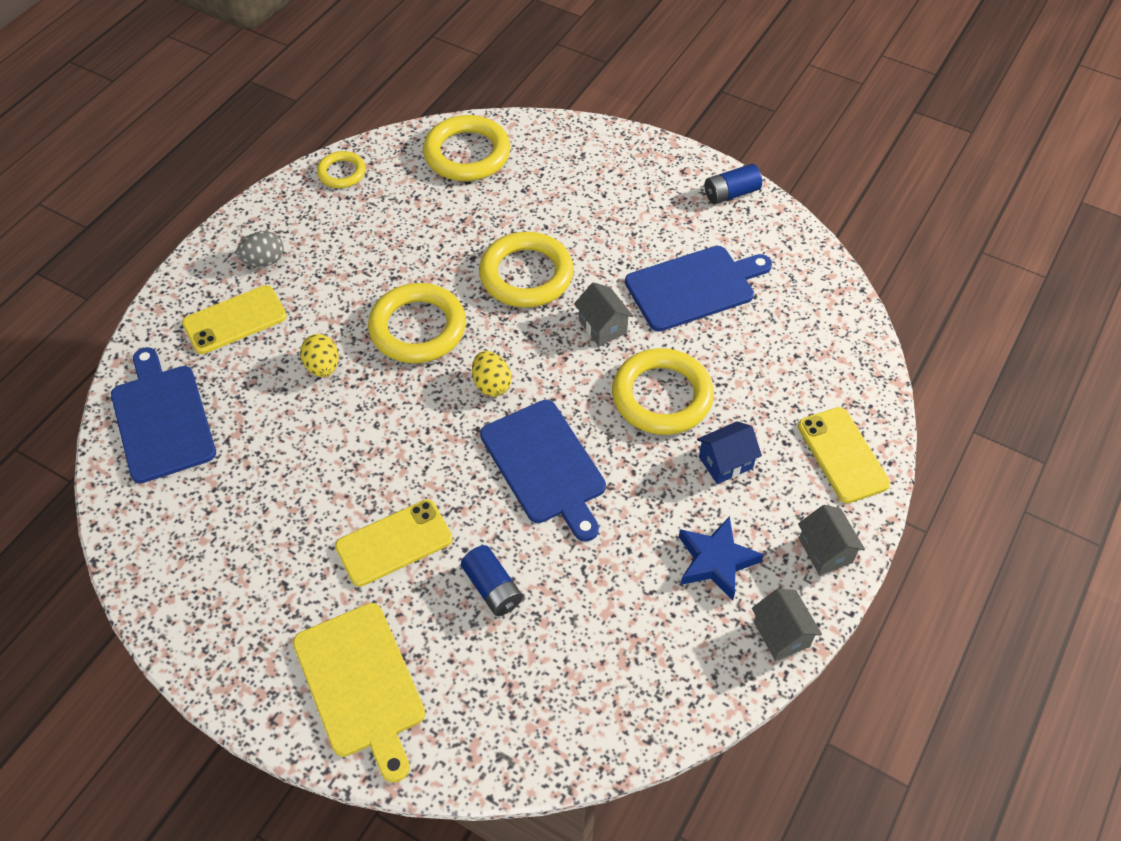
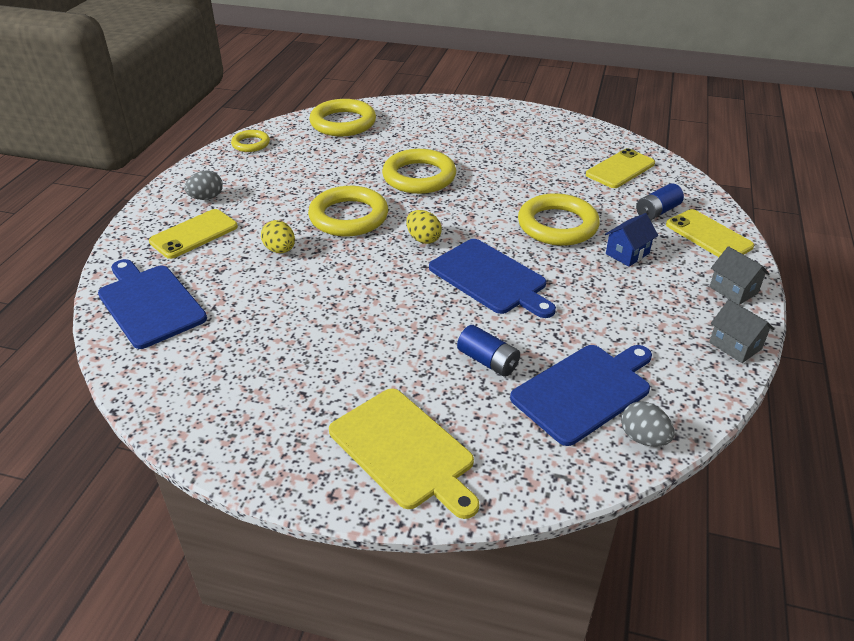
camera: 15 degrees left, 15 degrees down
(394, 543) = (389, 347): yellow phone -> yellow phone (620, 169)
(602, 326) = (491, 195): grey house -> none
(613, 733) = (643, 438): none -> grey egg
(694, 287) = (546, 166): blue cutting board -> blue cutting board (584, 391)
(716, 561) = (656, 311): blue star -> none
(731, 193) = (543, 118): blue battery -> blue battery (657, 212)

